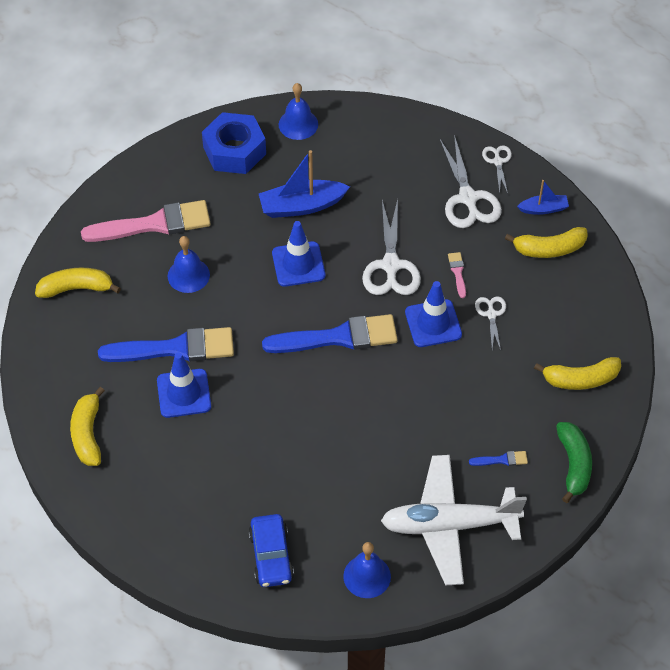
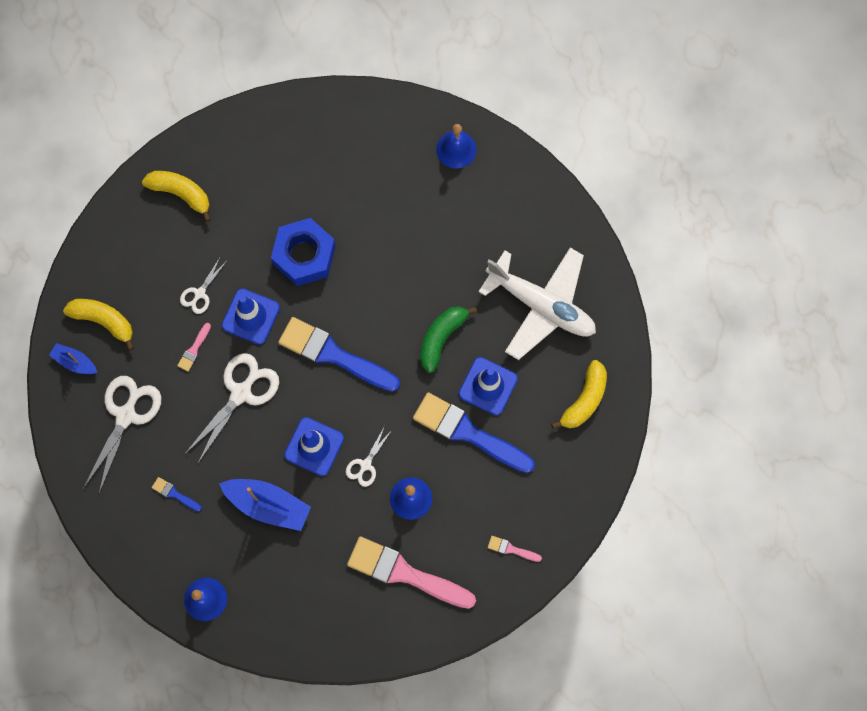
camera: 145 degrees left, 20 degrees up
(76, 288) = (511, 549): yellow banana -> pink brush
(234, 150) = (282, 608): blue nut -> blue nut (304, 255)
(271, 556) = (512, 208): blue car -> none
(449, 525) = (370, 147): white plane -> white plane (541, 305)
(497, 162) = (70, 435): white scissors -> white scissors (365, 465)
(502, 460) = (293, 170): blue brush -> blue brush (174, 494)
(573, 465) = (245, 132): green banana -> green banana (441, 338)

